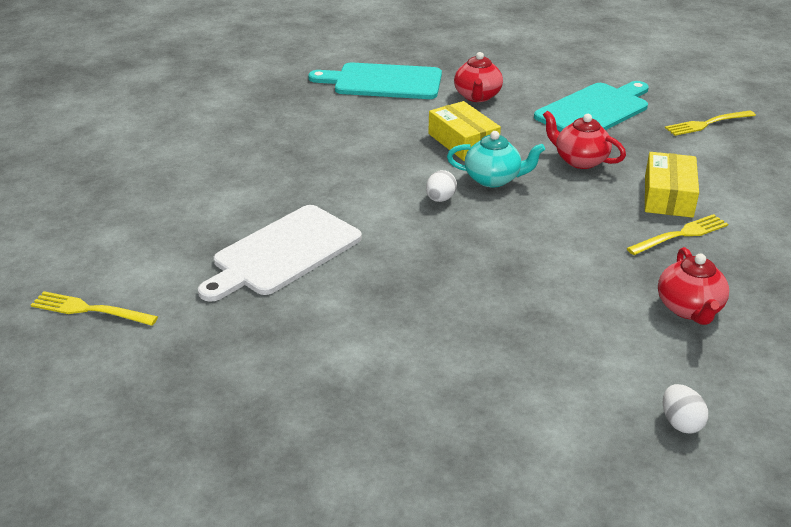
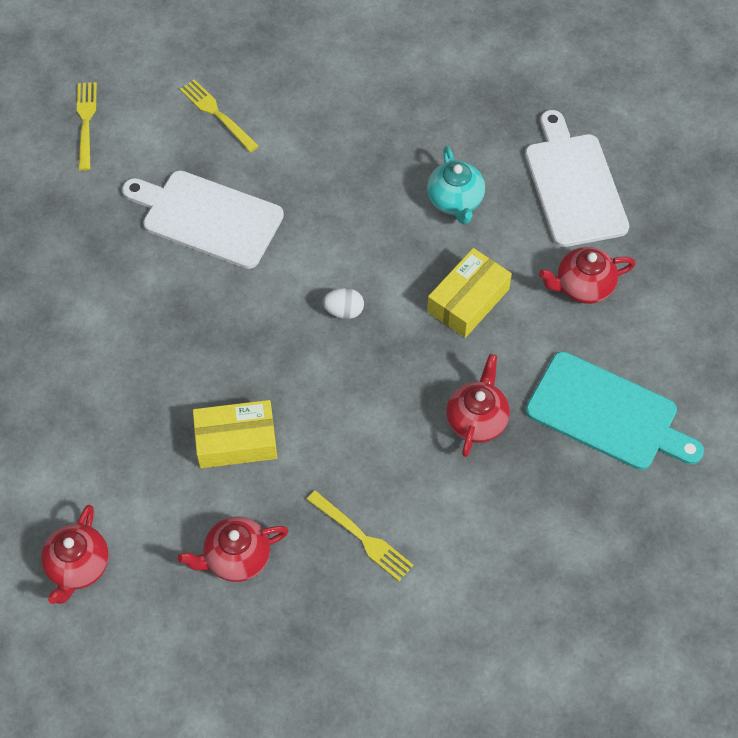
camera: 70 degrees right, 25 degrees up
(383, 82) = (574, 185): turquoise cutting board -> white cutting board
(493, 179) = (402, 347): turquoise teapot -> turquoise teapot (455, 201)
(668, 196) = (436, 517): yellow box -> yellow box (236, 441)
(680, 423) = (78, 566): white egg -> red teapot
(707, 124) = (630, 541): yellow fork -> yellow fork (216, 114)

